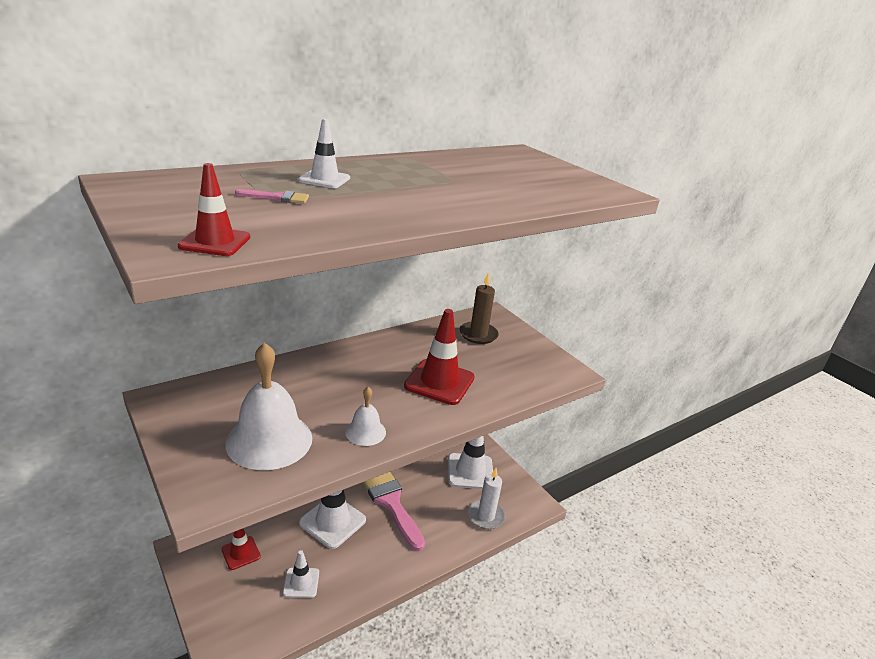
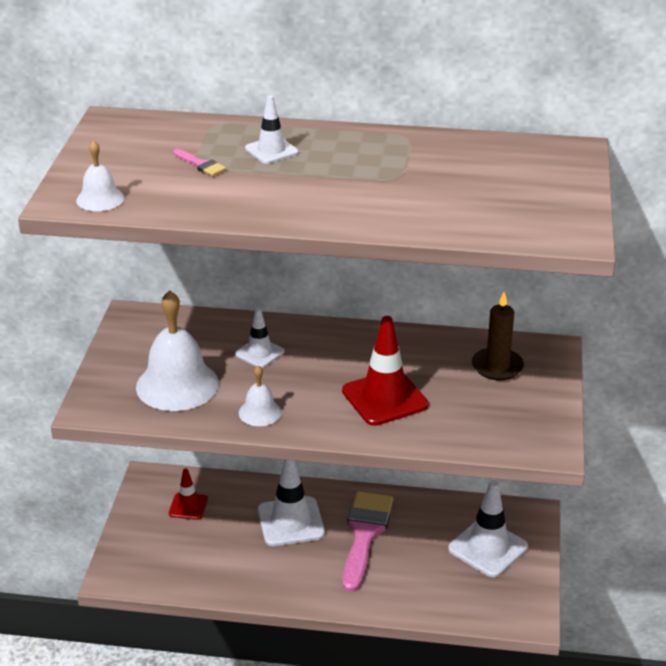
camera: 45 degrees right, 5 degrees up
(215, 242) = (100, 199): red traffic cone -> white bell
(301, 583) = (215, 557): white traffic cone -> white traffic cone (259, 353)
(486, 516) = (453, 599): white candle -> none

